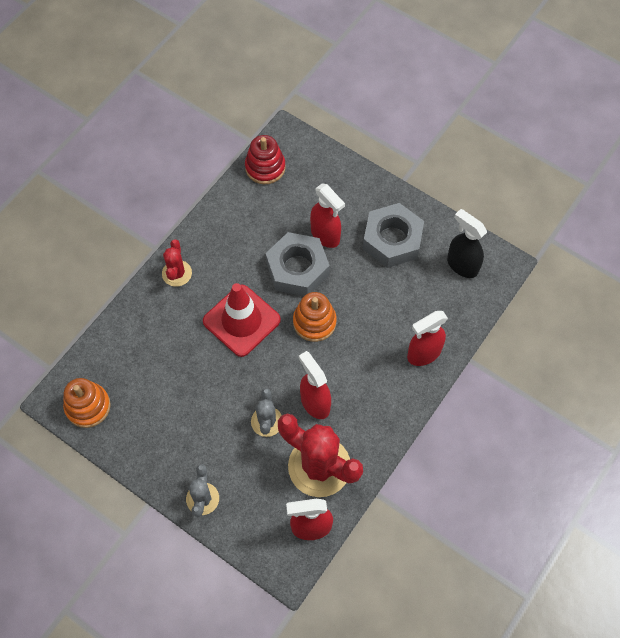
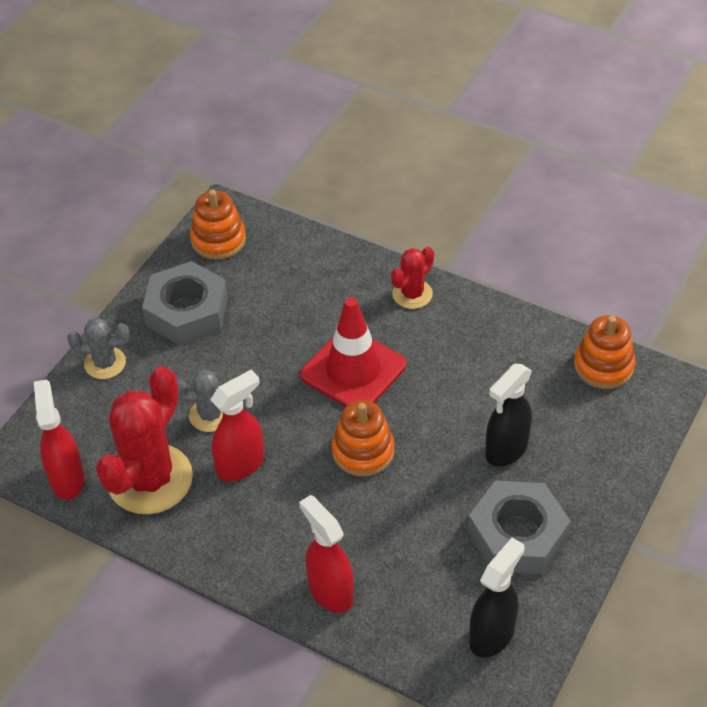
camera: 85 degrees right, 15 degrees down
(177, 273) = (412, 294): red cactus -> red cactus turned 45 degrees counterclockwise
(265, 167) = (603, 366): red stacking toy -> orange stacking toy
(297, 269) = (444, 422): grey nut -> grey nut (187, 312)
(325, 235) = (506, 450): red spray bottle -> black spray bottle

